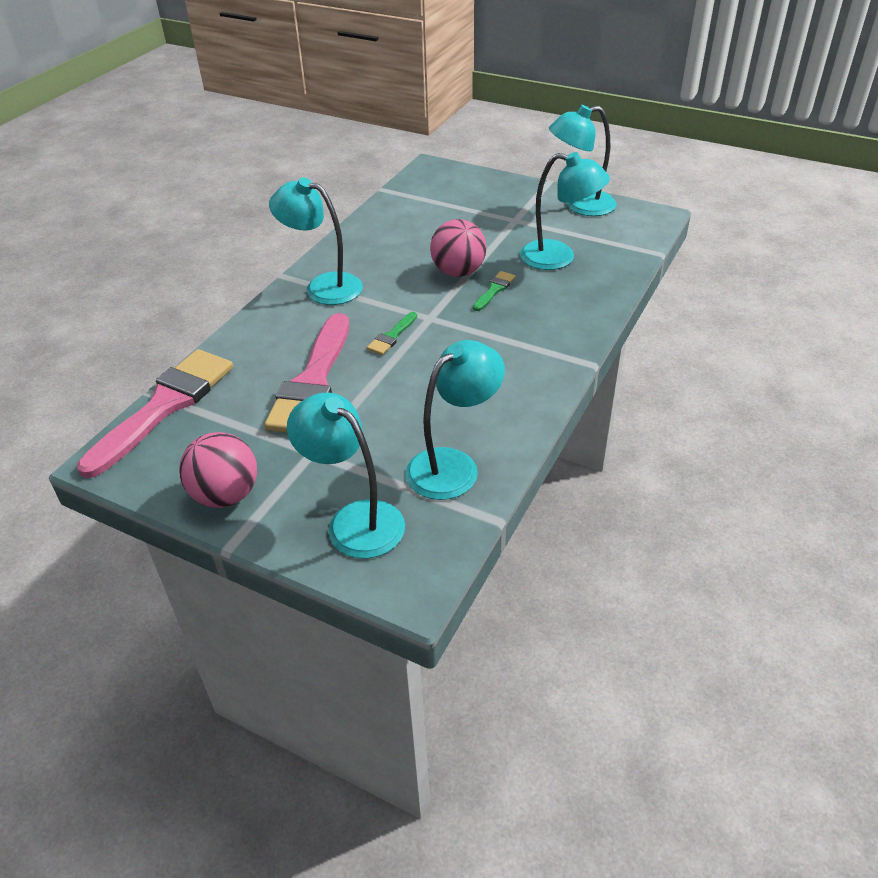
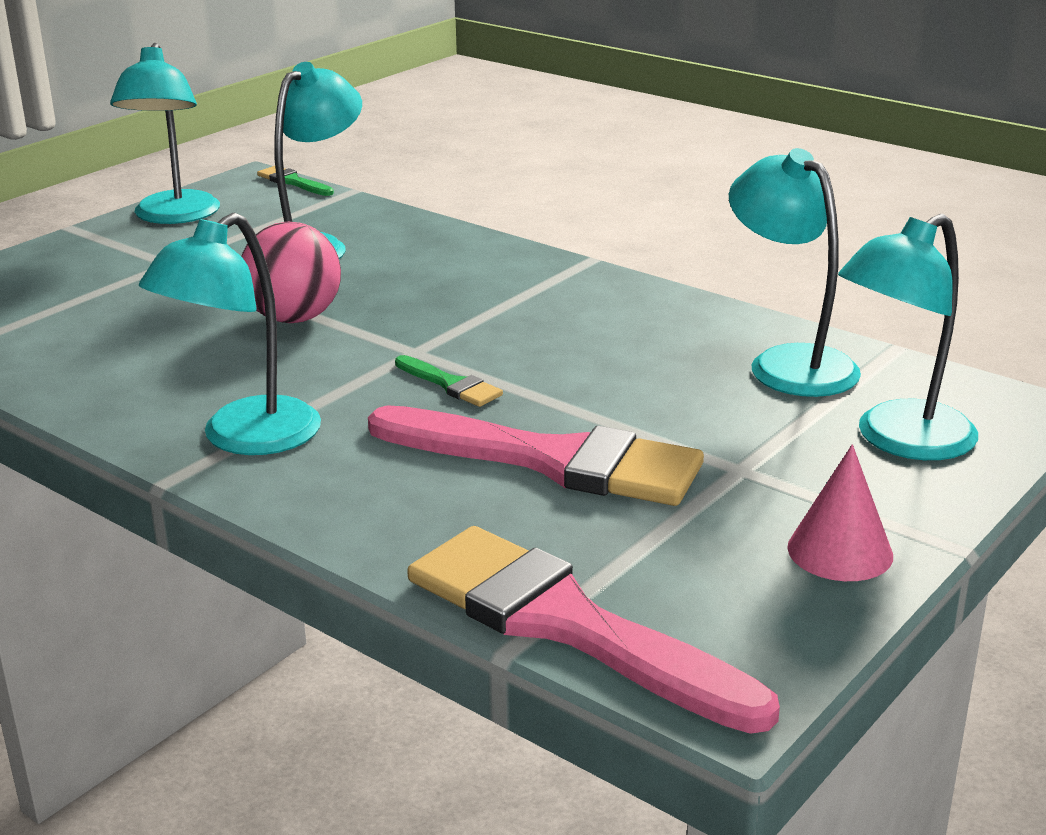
camera: 80 degrees left, 15 degrees down
(226, 495) = (840, 551): pink ball -> pink cone
(494, 290) = (368, 297): green brush -> green brush (293, 182)

